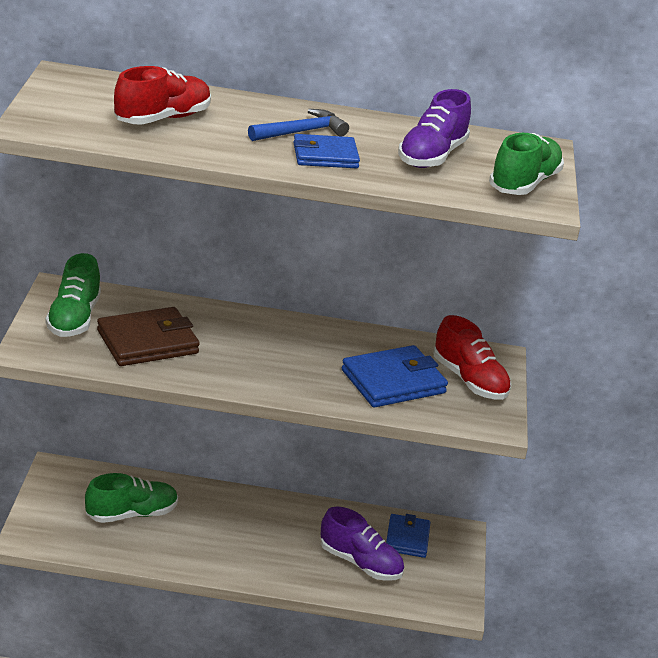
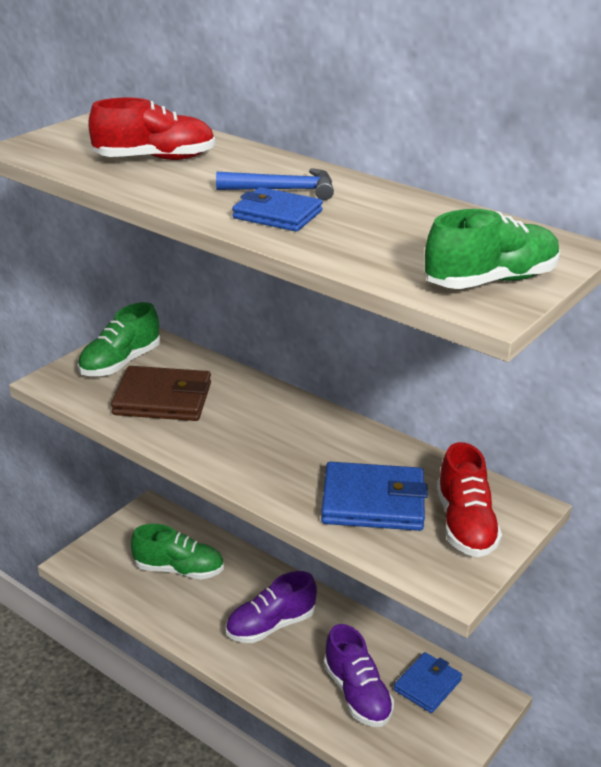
camera: 35 degrees right, 0 degrees up
(432, 156) = (406, 234): purple shoe -> purple shoe (270, 625)

